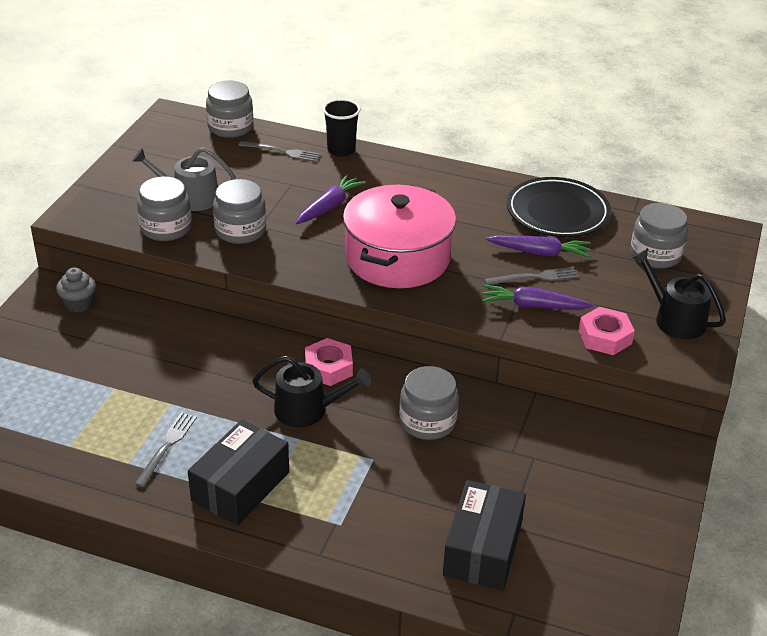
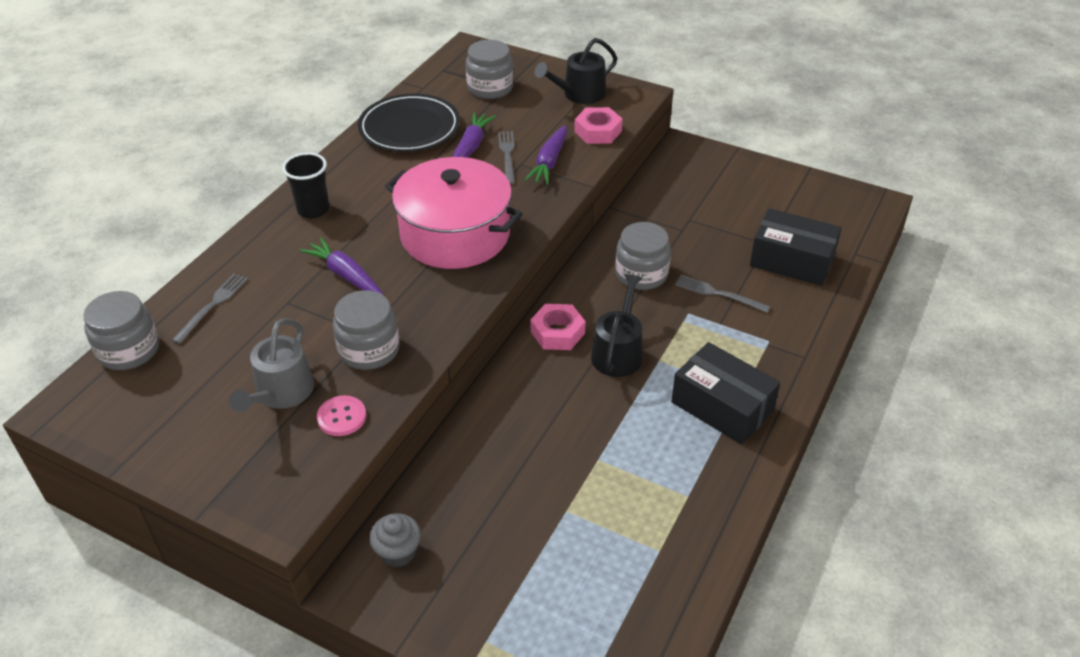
camera: 80 degrees left, 5 degrees up
(166, 228) = (341, 417): grey jar -> pink button
(167, 446) = (664, 463): grey fork -> grey fork (718, 294)
(341, 150) = (231, 257): black cup -> black cup (313, 209)

